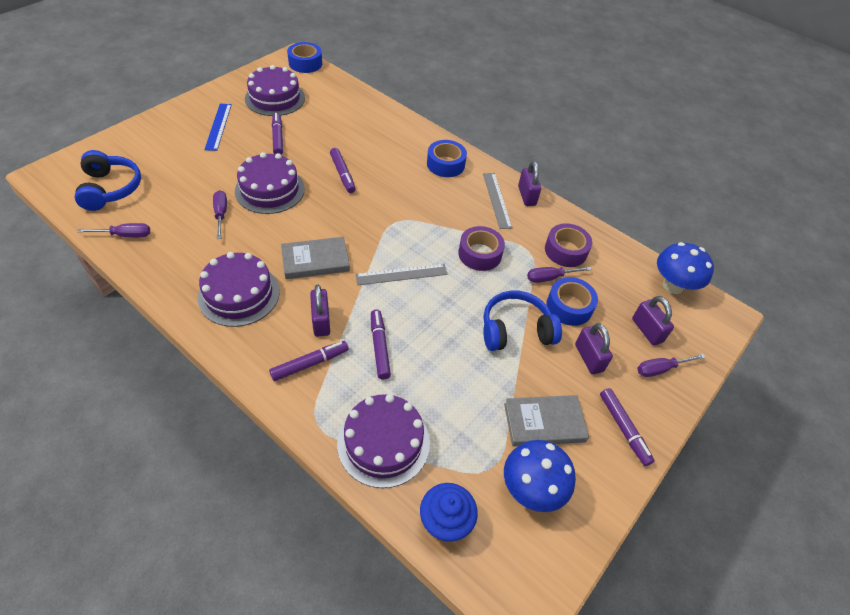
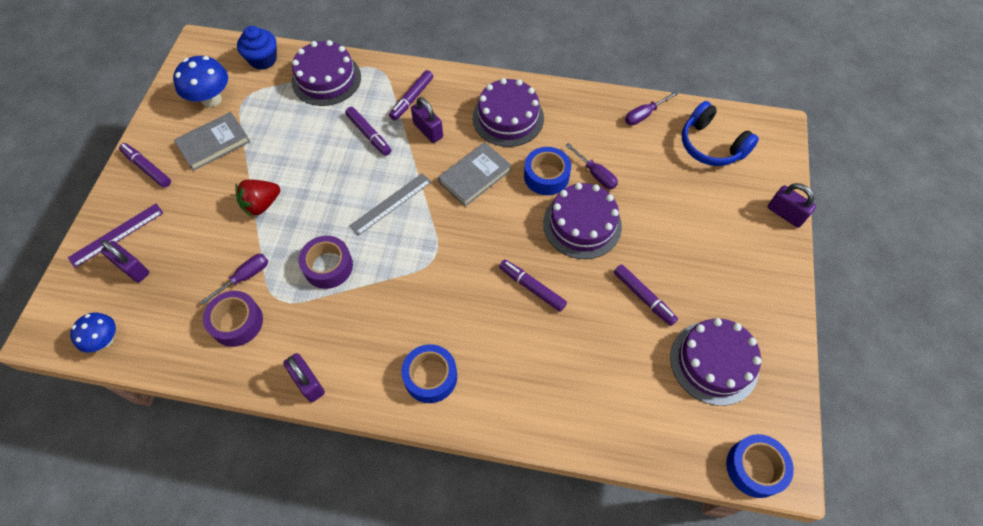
camera: 155 degrees right, 10 degrees up
(218, 126) = (718, 274): blue ruler -> none
(496, 200) = (341, 353): grey ruler -> none
(515, 330) = (261, 204): blue headphones -> red strawberry
(569, 306) = (217, 254): blue tape -> blue tape (546, 176)
(588, 358) = (187, 212): purple padlock -> purple padlock (785, 214)
(661, 369) = (116, 235): purple screwdriver -> purple ruler
(672, 286) = (105, 340): blue mushroom -> blue mushroom, size x0.65

